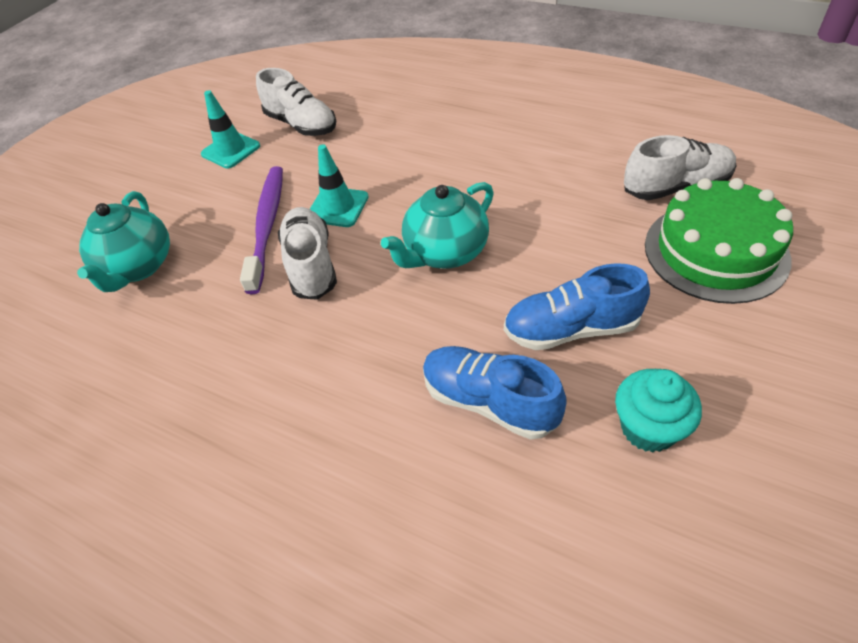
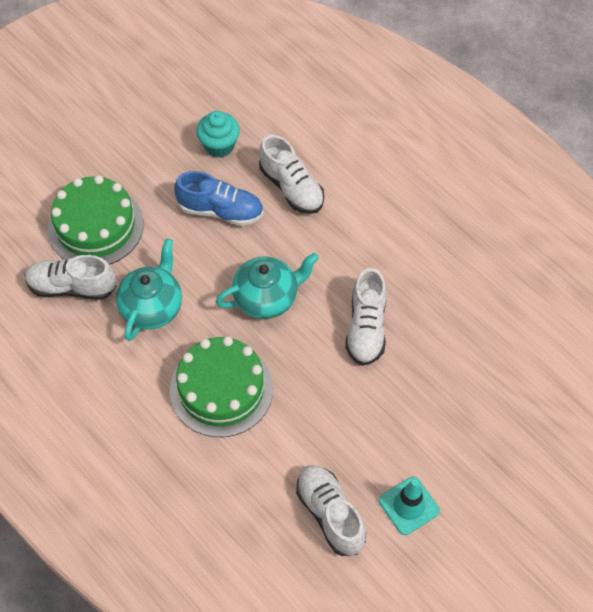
camera: 165 degrees left, 10 degrees up
(138, 267) = (502, 382): turquoise teapot -> turquoise teapot (152, 307)
(267, 225) = (391, 384): purple toothbrush -> none
(337, 207) = (329, 379): turquoise traffic cone -> none
(447, 165) = (221, 389): none -> green cake
(489, 402) = (291, 187): blue shoe -> white shoe

